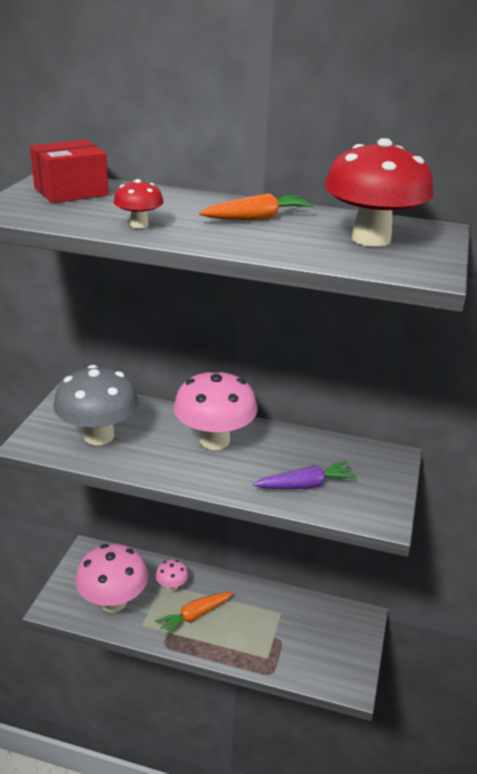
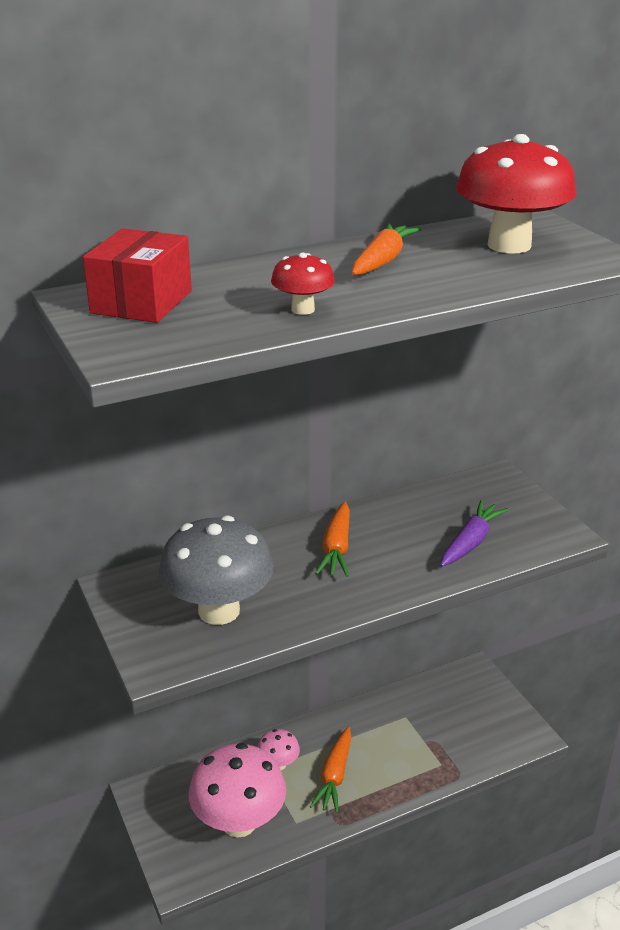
camera: 40 degrees left, 0 degrees up
(214, 440) = (336, 548): pink mushroom -> orange carrot

